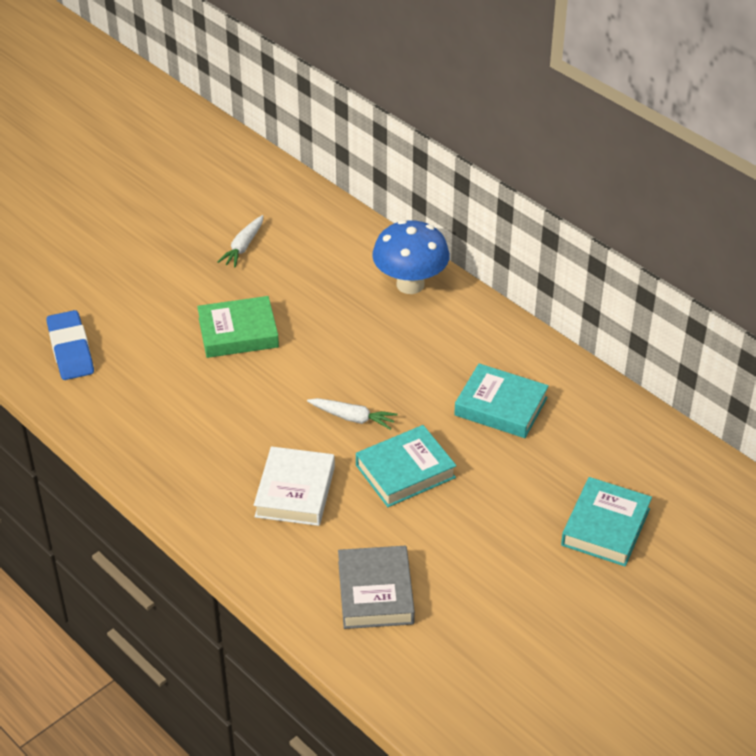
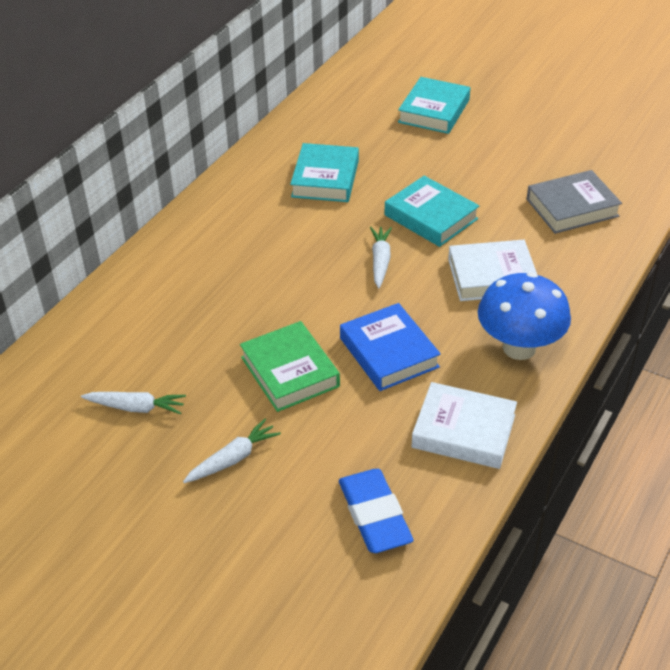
camera: 105 degrees left, 0 degrees up
(70, 350) = (374, 515): blue eraser -> blue eraser turned 75 degrees counterclockwise
(119, 418) = (463, 431): none -> white book
(165, 288) = (233, 459): none -> white carrot
(230, 395) = (388, 353): none -> blue book
(410, 284) = (171, 262): blue mushroom -> blue mushroom (519, 348)
(605, 527) = (434, 111): turquoise book -> turquoise book turned 75 degrees counterclockwise

